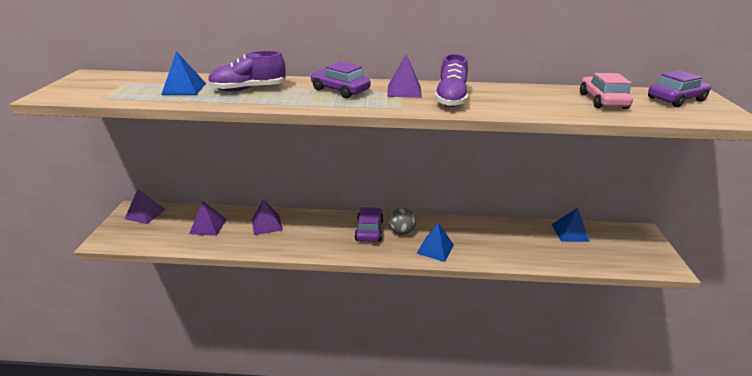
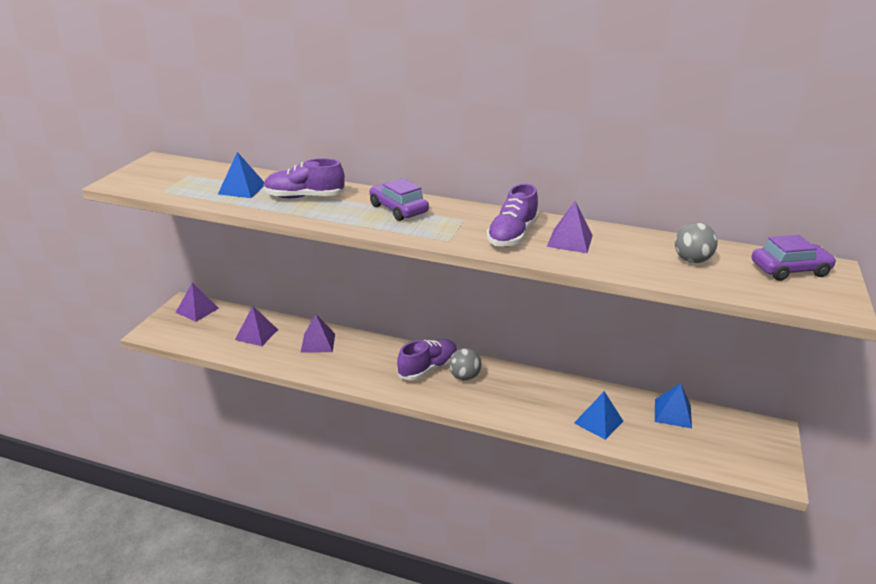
camera: 15 degrees right, 0 degrees up
(369, 230) = (428, 368): purple car -> purple shoe
(404, 91) = (467, 218): purple pyramid -> purple pyramid (570, 241)
(435, 249) = (494, 403): blue pyramid -> blue pyramid (598, 422)
(602, 101) = (691, 260): pink car -> grey ball

